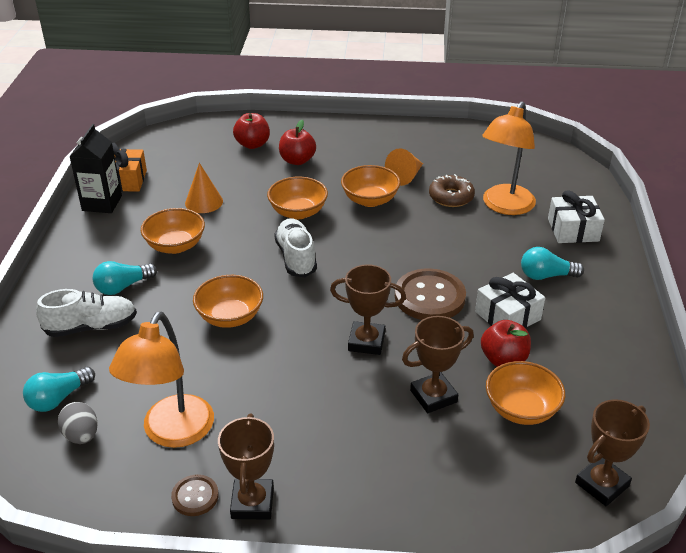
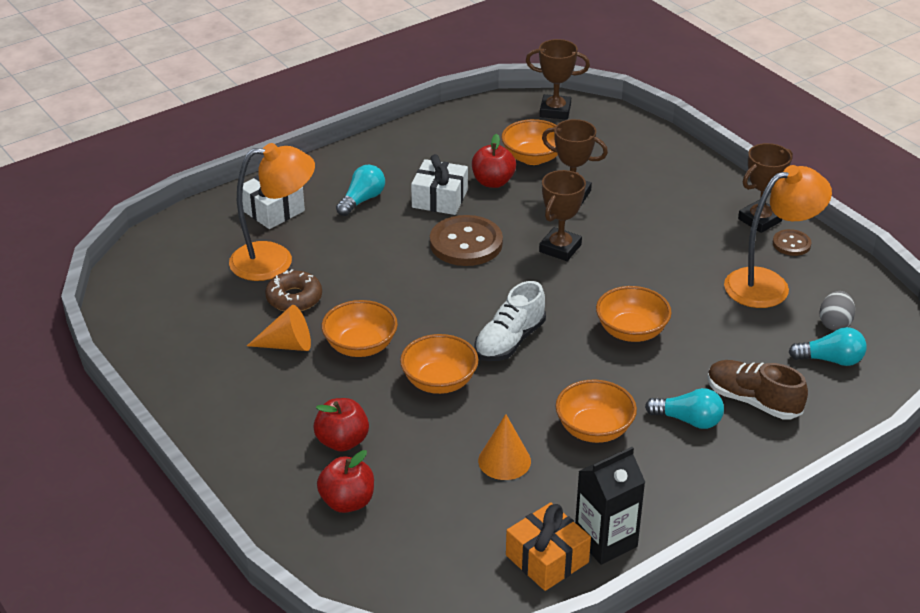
camera: 130 degrees left, 0 degrees up
(91, 327) = (753, 401): white shoe -> brown shoe
(366, 342) = (560, 248): brown trophy -> brown trophy turned 60 degrees clockwise
(546, 276) = (362, 200): turquoise light bulb -> turquoise light bulb turned 105 degrees counterclockwise

